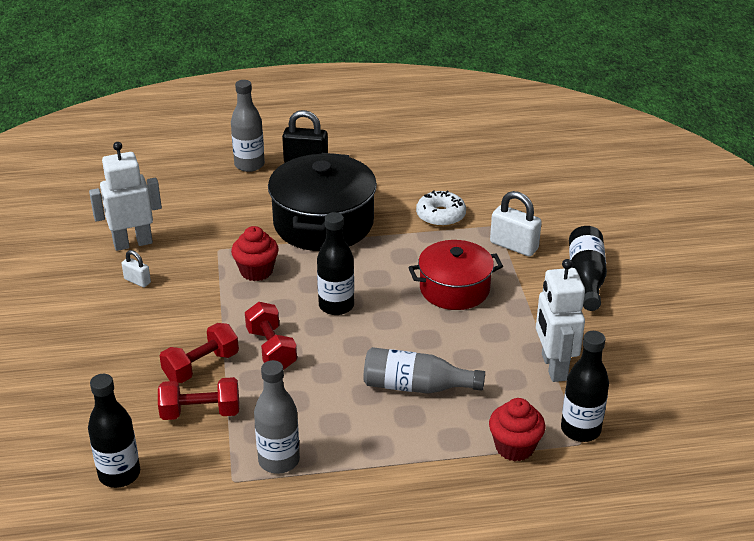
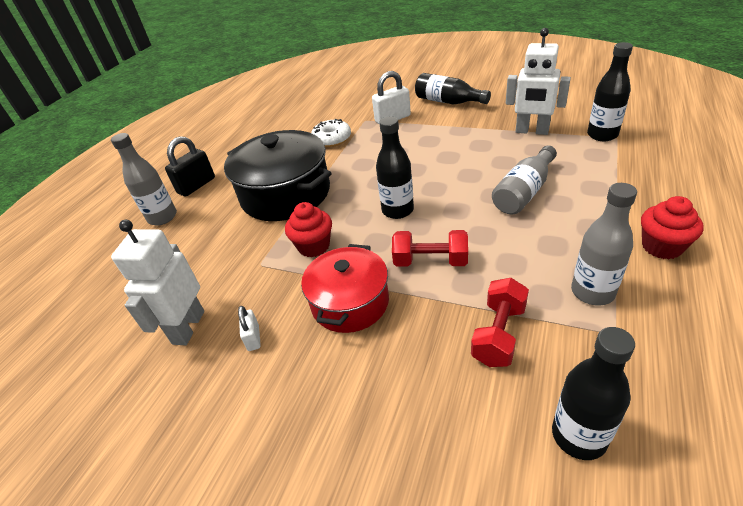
camera: 55 degrees left, 5 degrees up
(137, 281) = (253, 338): white padlock -> white padlock turned 75 degrees counterclockwise
(201, 366) = (426, 317): red dumbbell -> none
(454, 289) = (420, 151): red pot -> red pot (350, 302)
(514, 447) = (612, 164): red cupcake -> red cupcake (662, 247)

